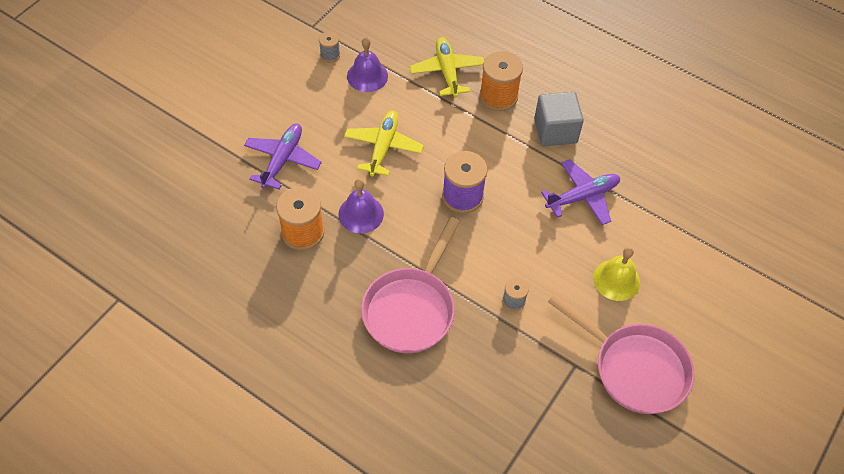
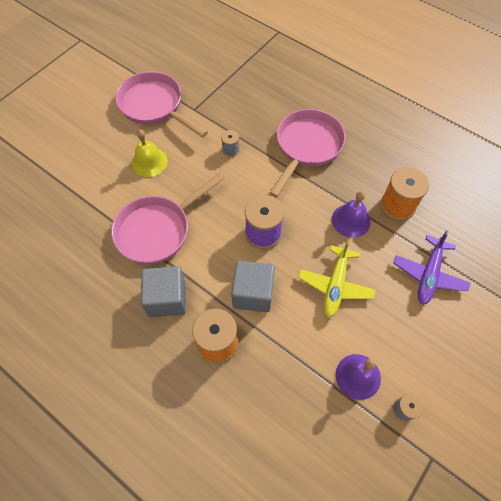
camera: 175 degrees left, 5 degrees up
(447, 71) = (270, 380): yellow plane -> none
(468, 137) = (253, 293): none -> grey cube
(582, 196) = (158, 230): purple plane -> pink pan

